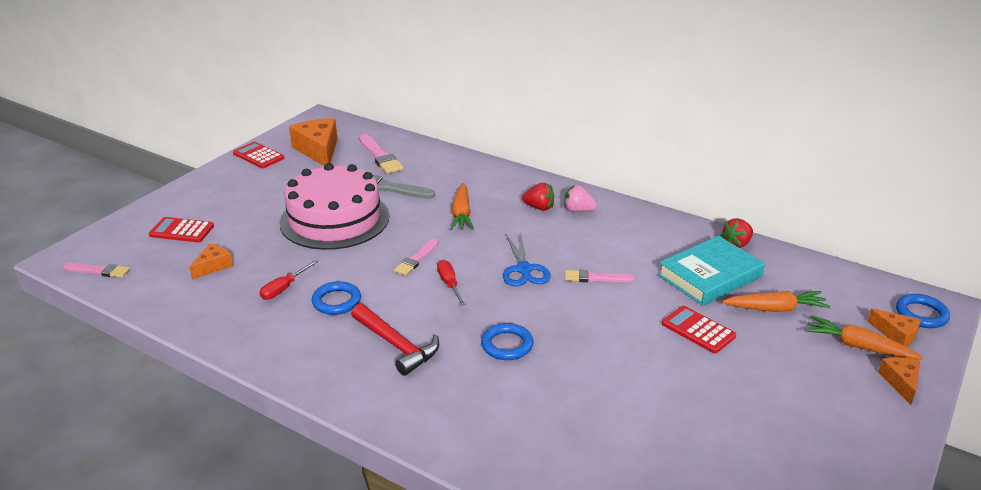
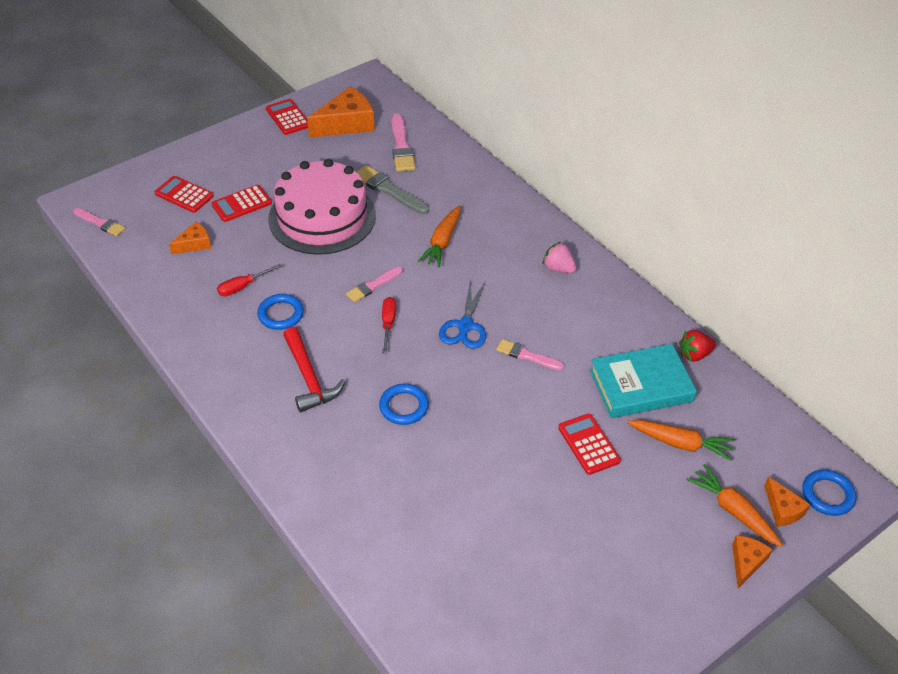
camera: 20 degrees right, 15 degrees up
(247, 226) = (241, 204): none -> red calculator
(318, 150) = (346, 124): orange cheese -> orange cheese turned 60 degrees clockwise
(539, 207) = (522, 254): red strawberry -> none

